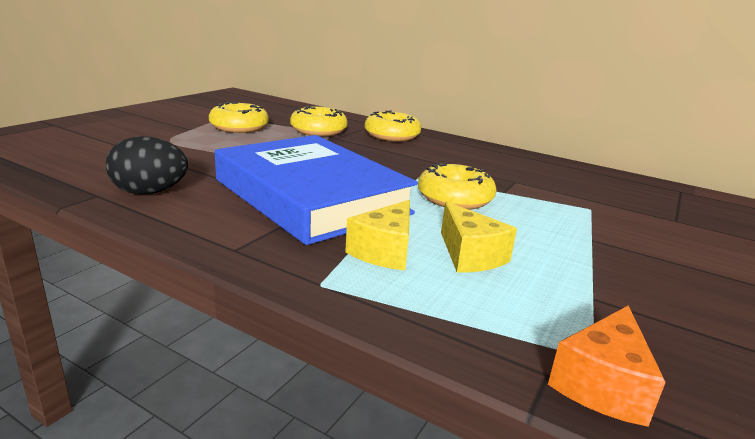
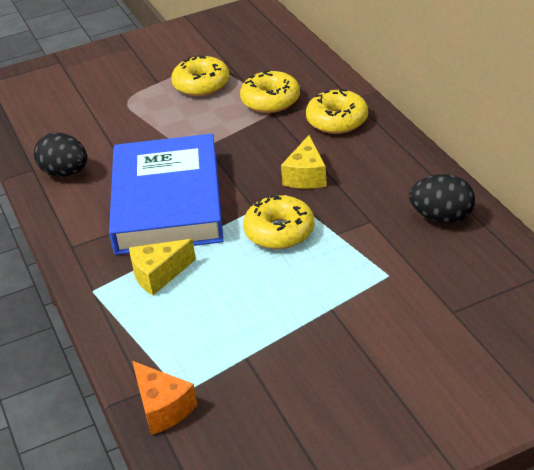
camera: 40 degrees right, 15 degrees up
(470, 255) = (211, 296): yellow cheese -> yellow cheese (306, 176)
(560, 172) = (441, 217): none -> black egg
(602, 384) = (163, 408): orange cheese -> orange cheese turned 105 degrees counterclockwise

